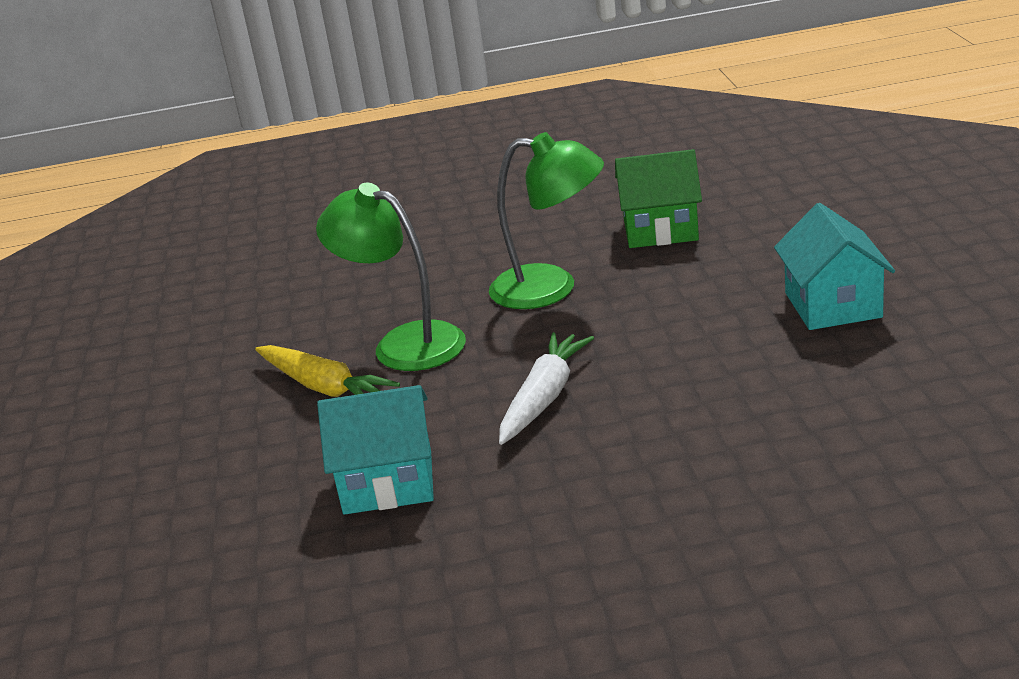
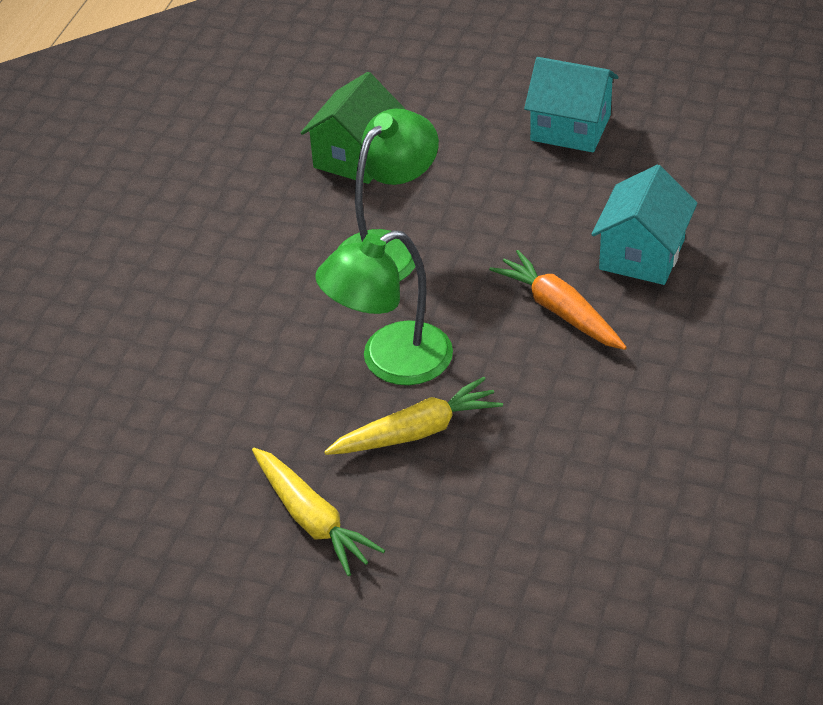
camera: 65 degrees left, 15 degrees up
(192, 380) = (312, 519): none -> yellow carrot
(388, 482) = (603, 432): turquoise house -> turquoise house (642, 254)
(544, 398) = (559, 311): white carrot -> orange carrot

